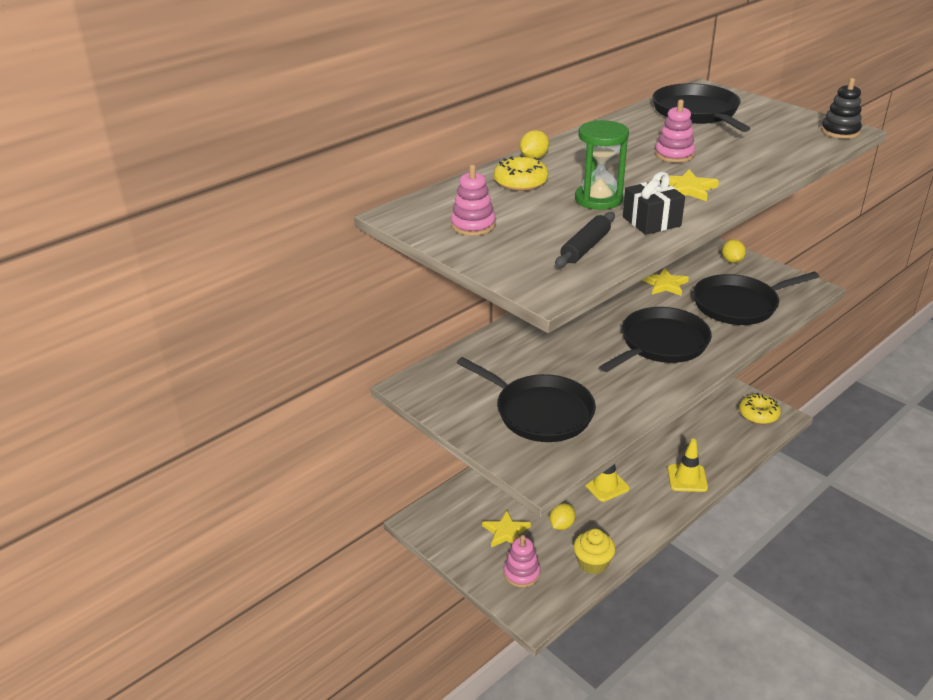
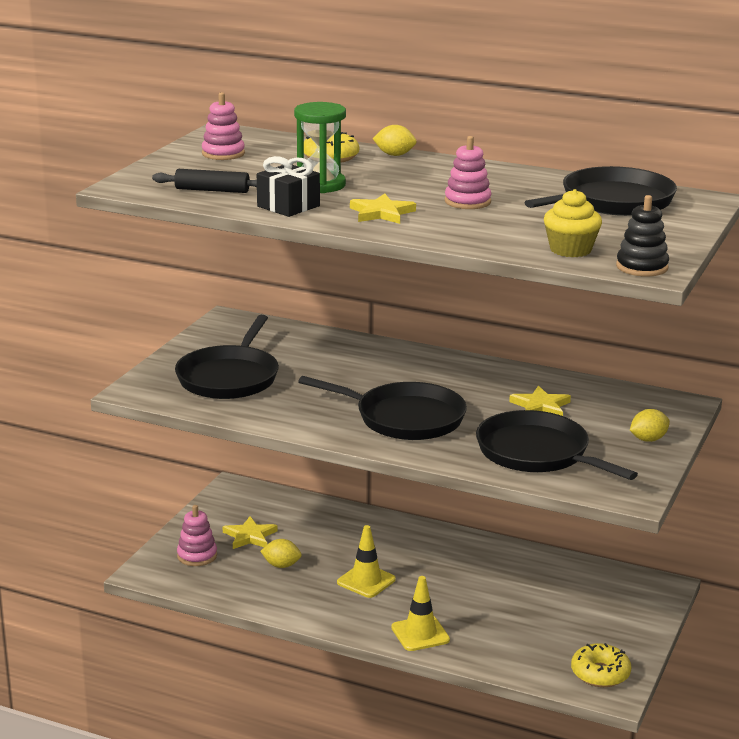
camera: 65 degrees right, 10 degrees down
(593, 563) = (237, 593): yellow cupcake -> yellow cupcake (570, 250)

